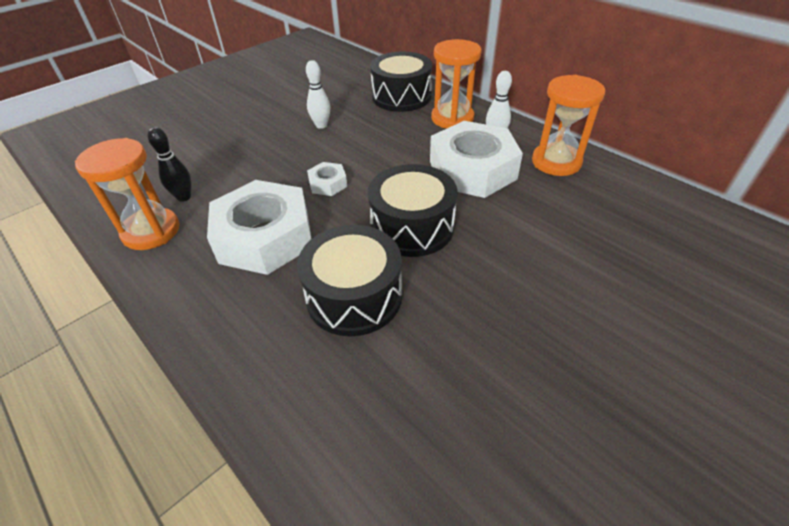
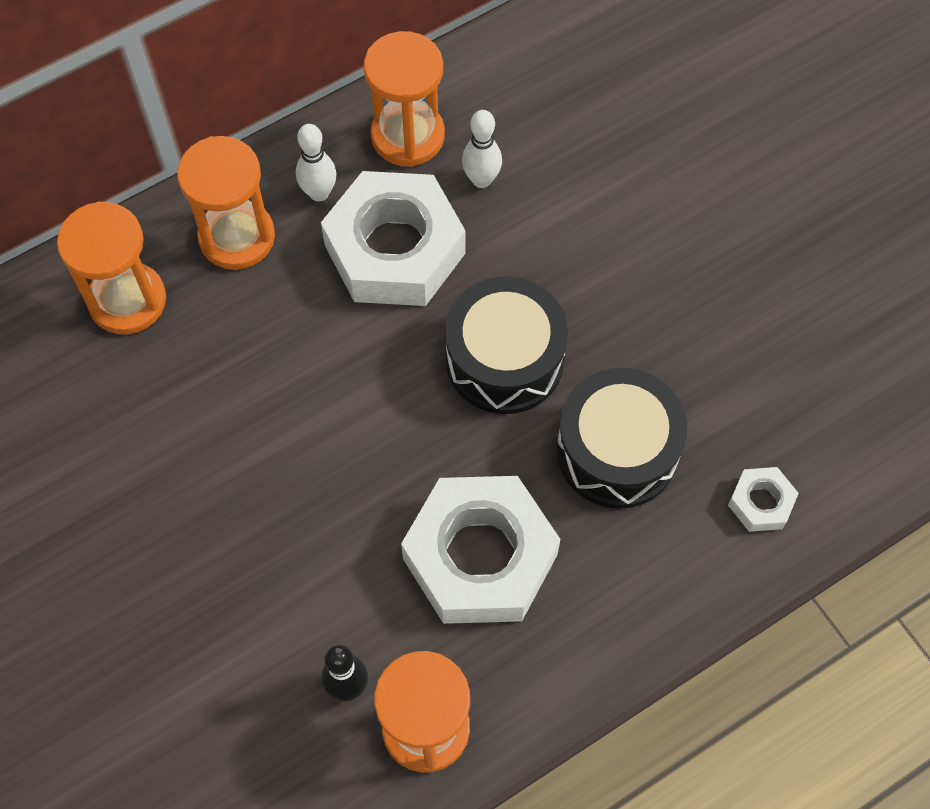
camera: 80 degrees left, 20 degrees up
(321, 125) = (186, 453): white bowling pin -> white bowling pin (481, 180)
(328, 184) = (373, 459): white nut -> white nut (761, 502)
(401, 97) = (127, 300): black drum -> orange hourglass

